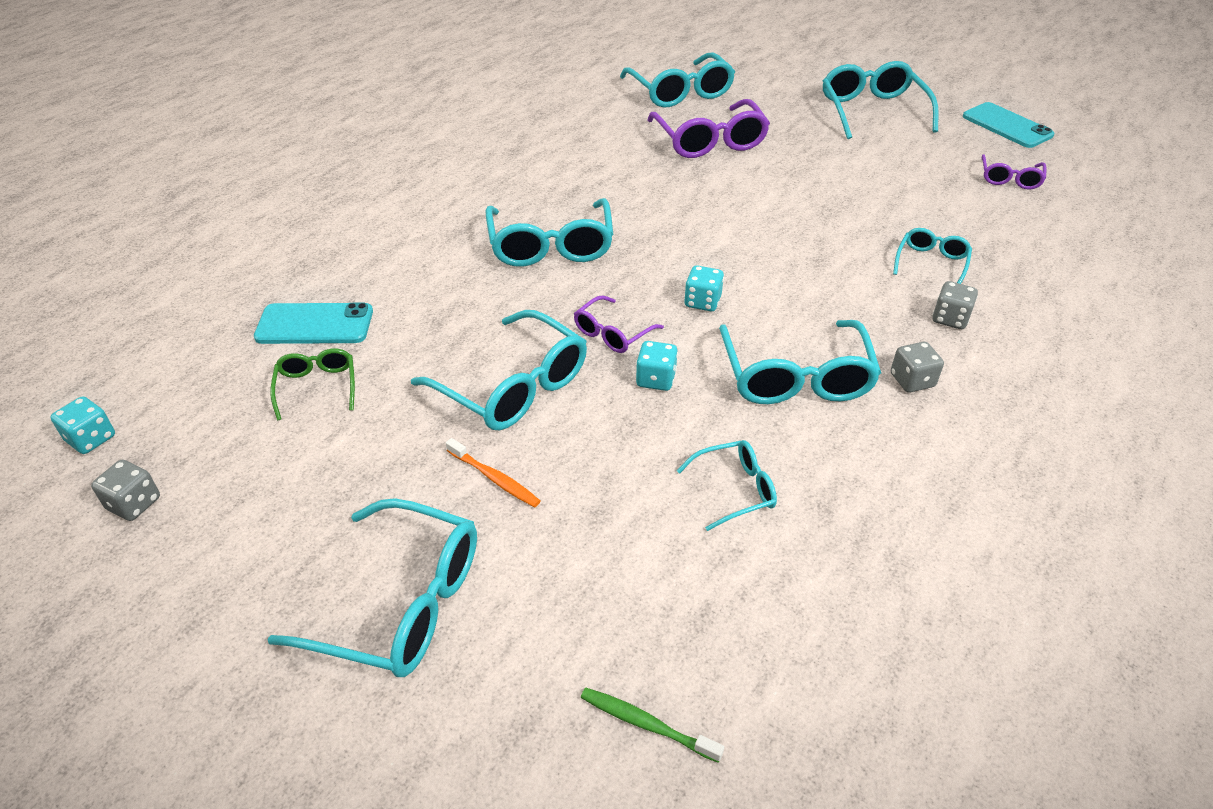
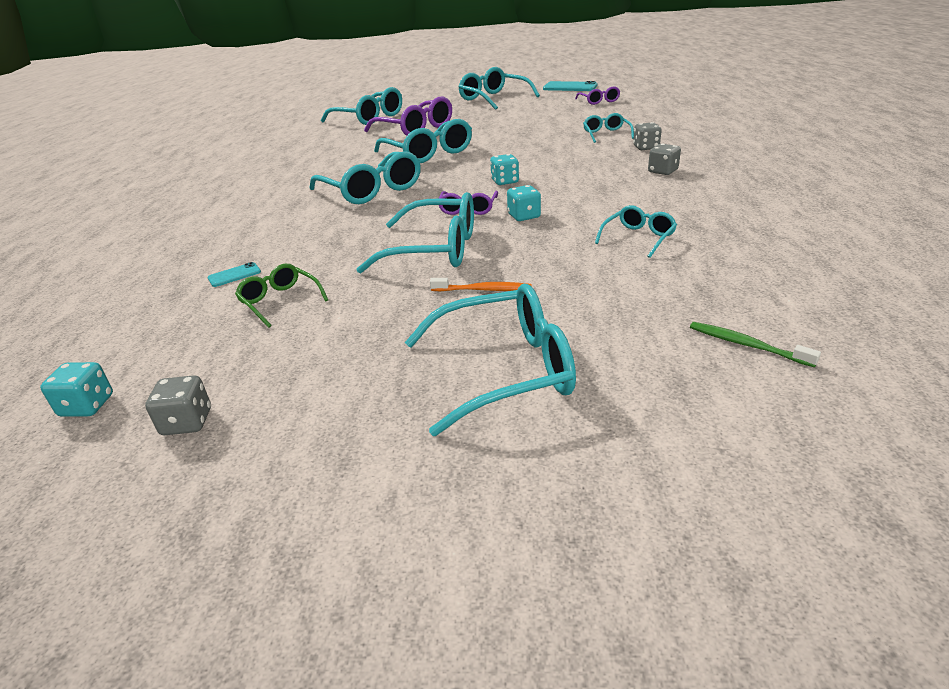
camera: 30 degrees left, 10 degrees down
(315, 324) = (234, 275): turquoise phone -> turquoise phone, size x0.49
(646, 724) = (746, 345): green toothbrush -> green toothbrush turned 45 degrees clockwise
(795, 377) = (602, 189): turquoise glasses -> turquoise glasses (429, 153)

